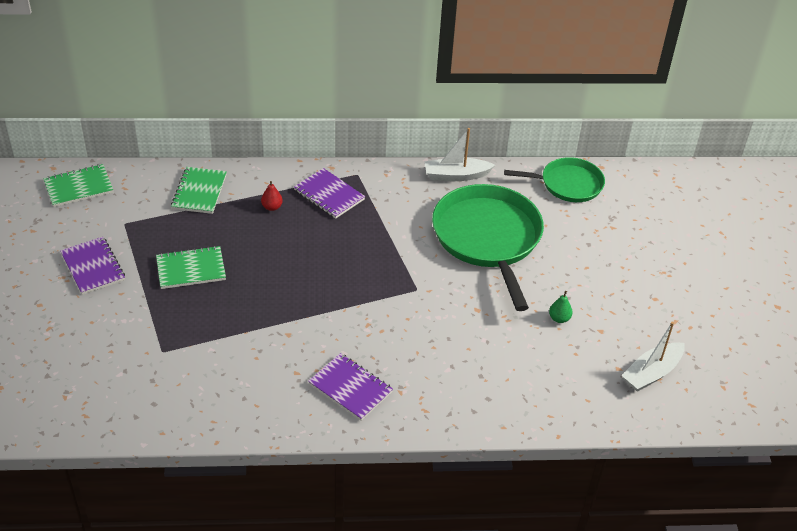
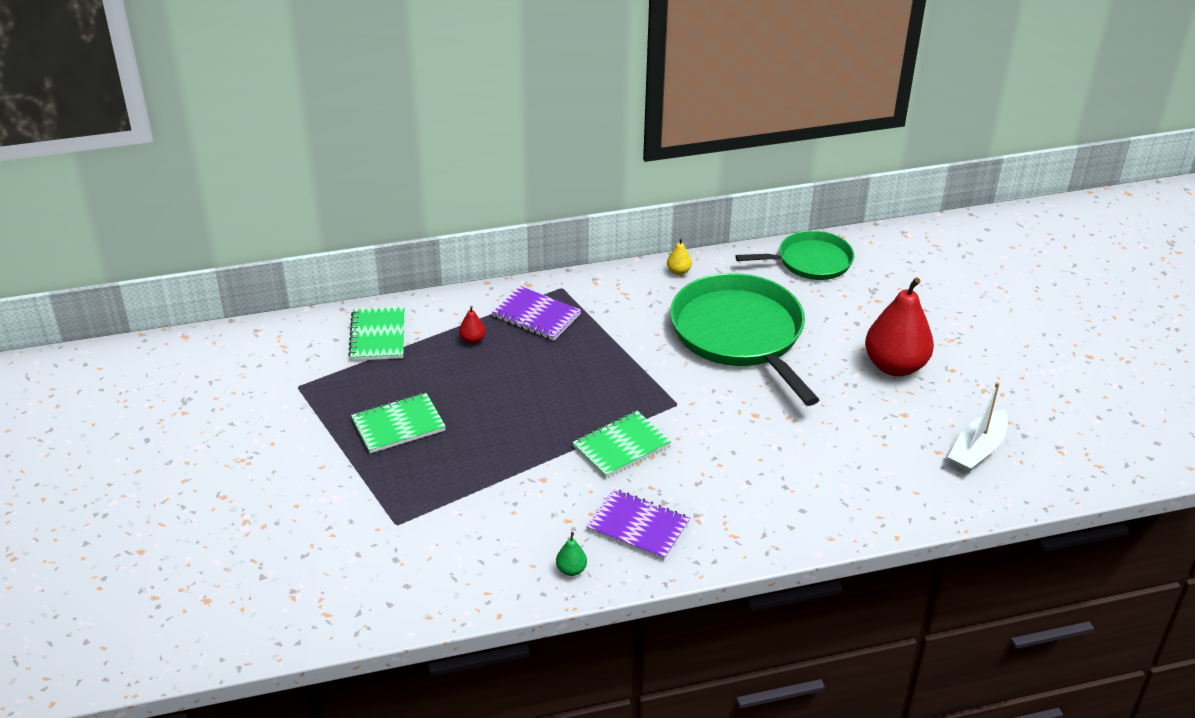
camera: 10 degrees left, 5 degrees down
(79, 187) = (225, 353): green notebook -> green notebook (621, 446)
(93, 267) = (276, 442): purple notebook -> none
(456, 175) = (678, 271): white boat -> yellow pear
(559, 318) = (852, 409): green pear -> green pear (571, 570)
(607, 287) = (895, 366): none -> red pear

